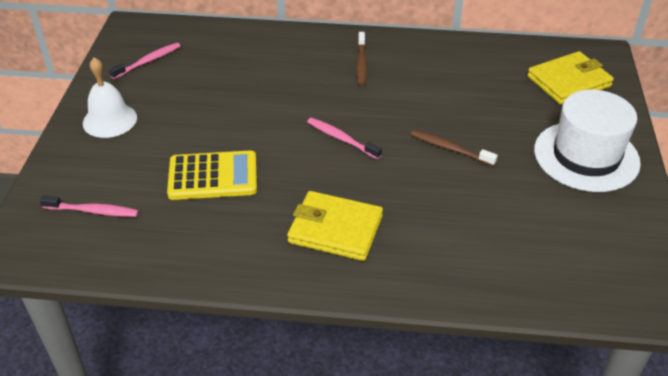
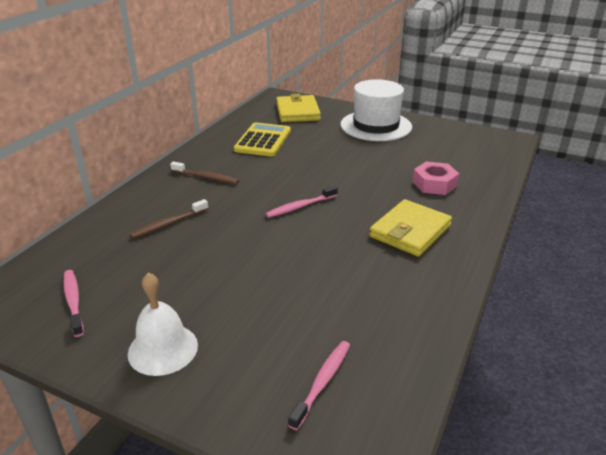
camera: 70 degrees left, 10 degrees down
(213, 176) = (311, 284): yellow calculator -> yellow calculator (263, 140)
(450, 149) = (341, 166): brown toothbrush -> brown toothbrush (168, 224)
(457, 236) = (434, 184): none -> pink nut

